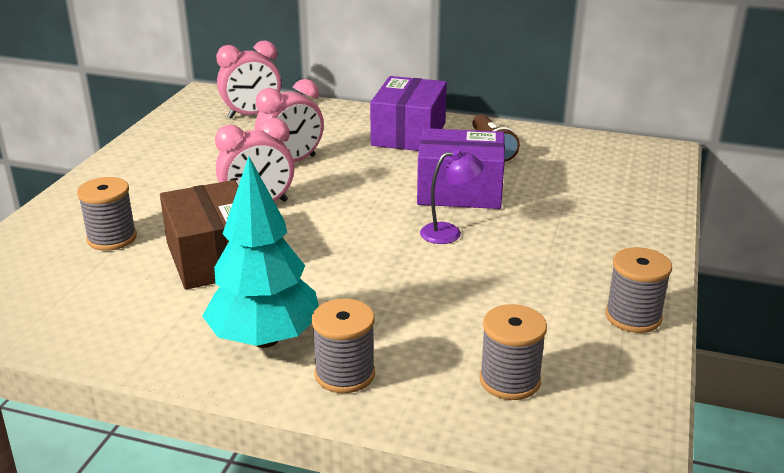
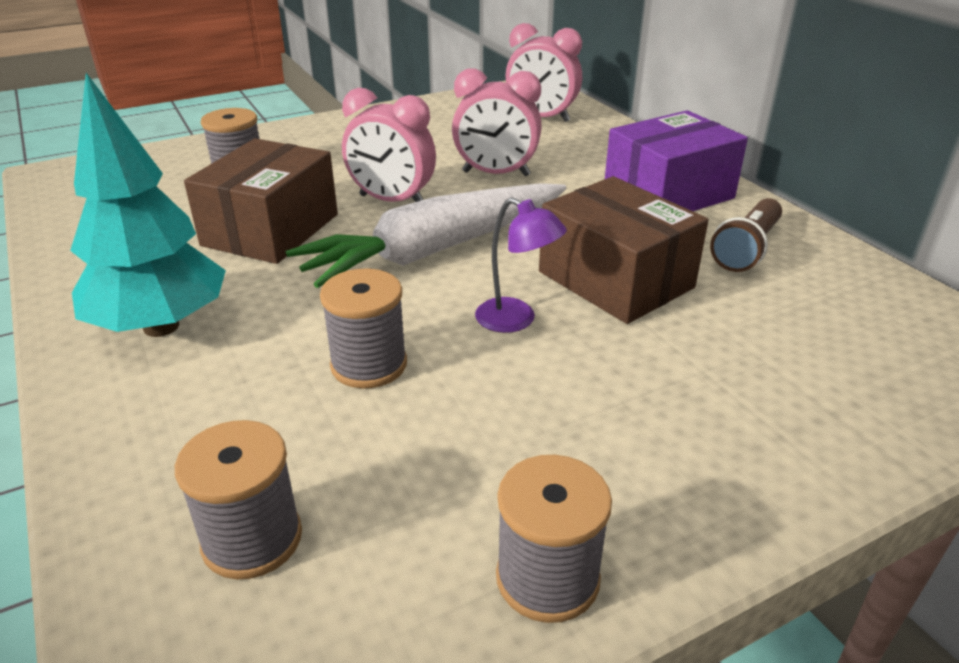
camera: 45 degrees right, 5 degrees up
(342, 220) = (436, 250): none -> white carrot
(345, 374) = (144, 406): grey spool -> grey spool (369, 365)
(460, 191) = (615, 279): purple box -> brown box

